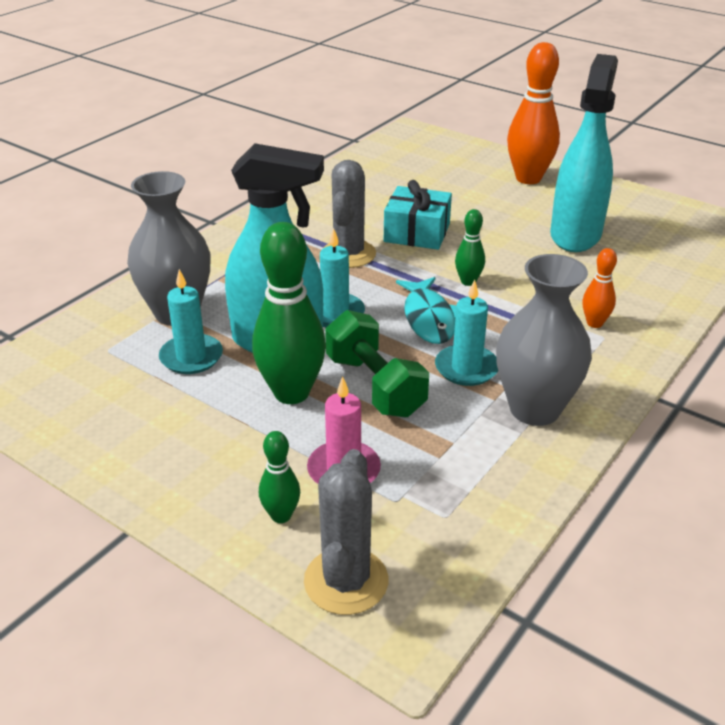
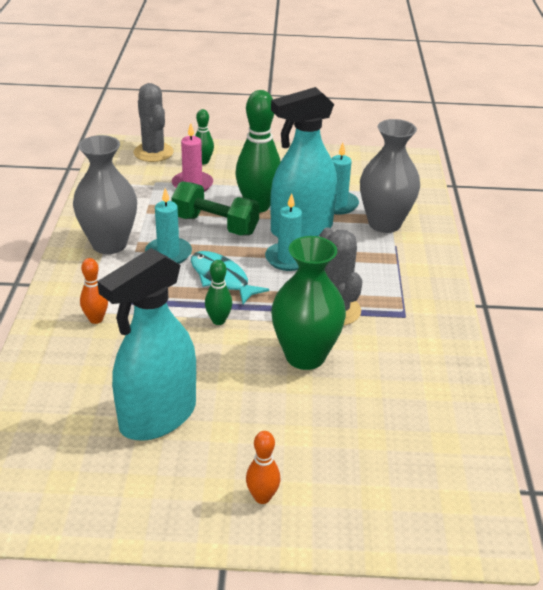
camera: 145 degrees right, 0 degrees up
(417, 233) = (305, 356): turquoise gift -> green vase
(528, 178) = (262, 497): orange bowling pin -> orange bowling pin, size x0.49
(575, 235) = (157, 417): turquoise spray bottle -> turquoise spray bottle turned 60 degrees clockwise

